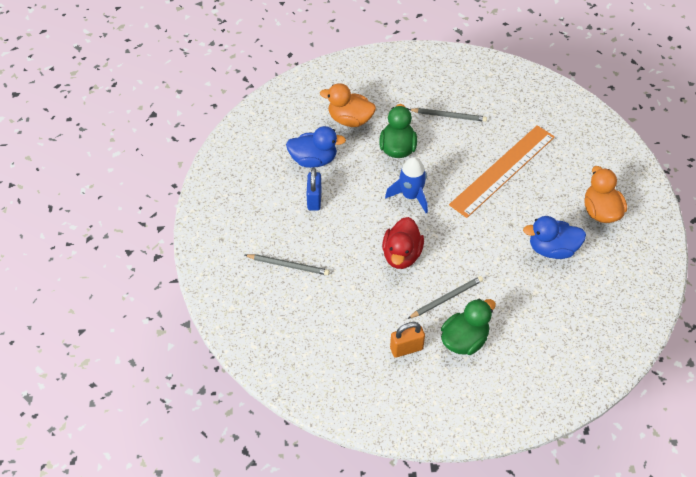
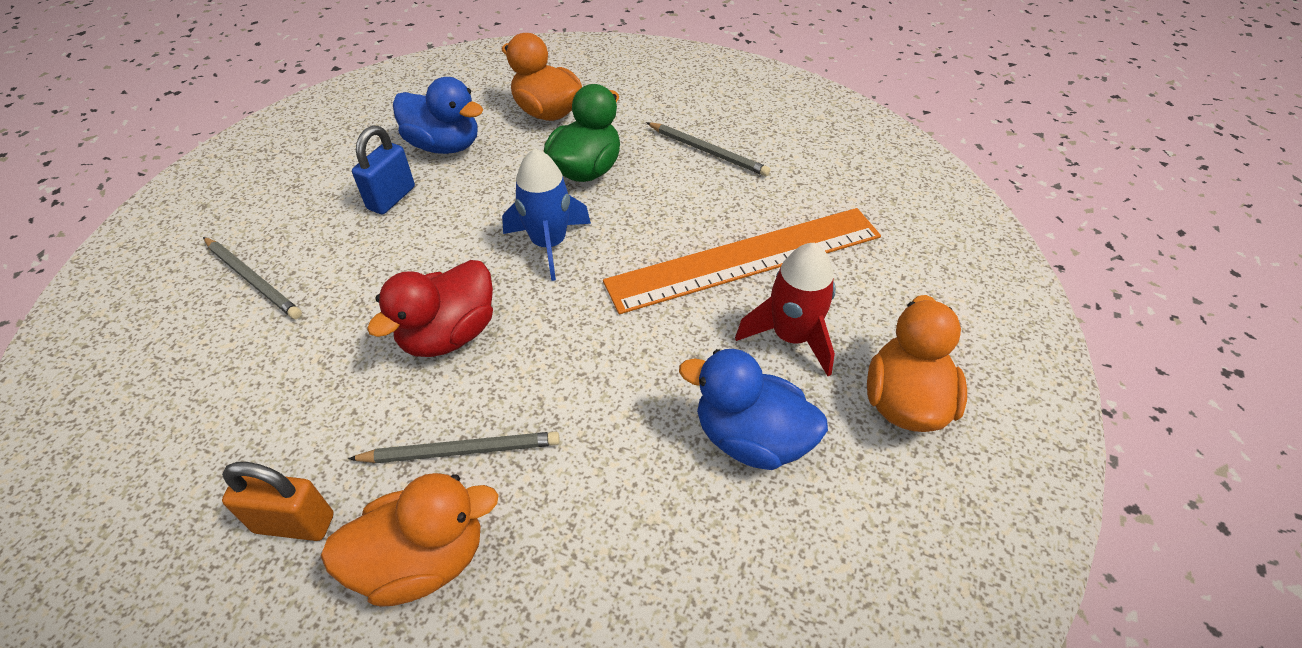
camera: 25 degrees right, 5 degrees down
(464, 340) = (423, 560): green duck -> orange duck
(543, 200) = (791, 337): none -> red rocket

